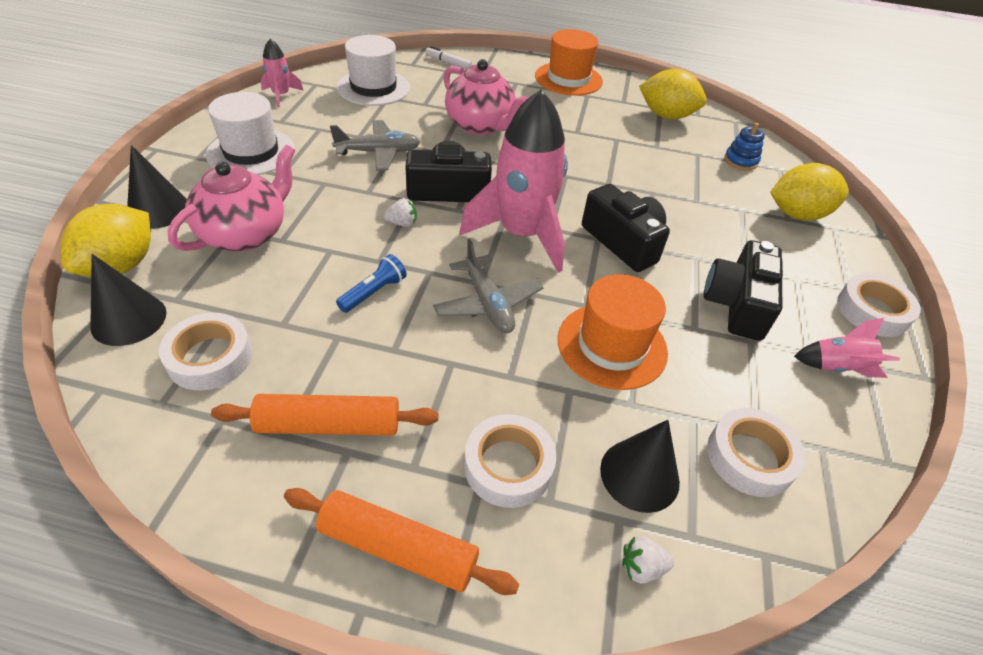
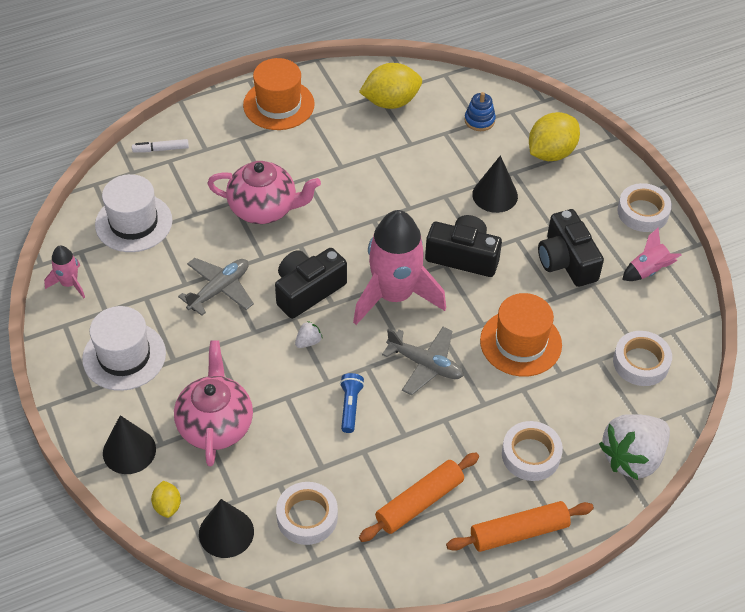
camera: 35 degrees left, 5 degrees up
(121, 266) = (167, 506): yellow lemon -> yellow lemon, size x0.51
(639, 475) = (596, 412): black cone -> black cone (495, 195)
(641, 567) = (632, 458): white strawberry -> white strawberry, size x2.49

